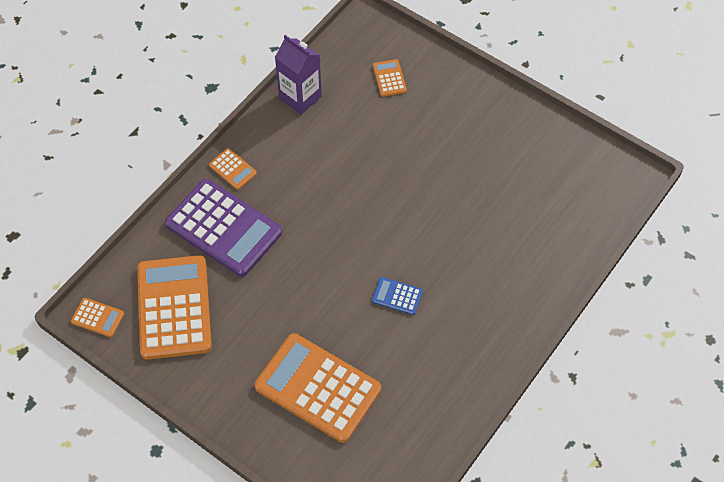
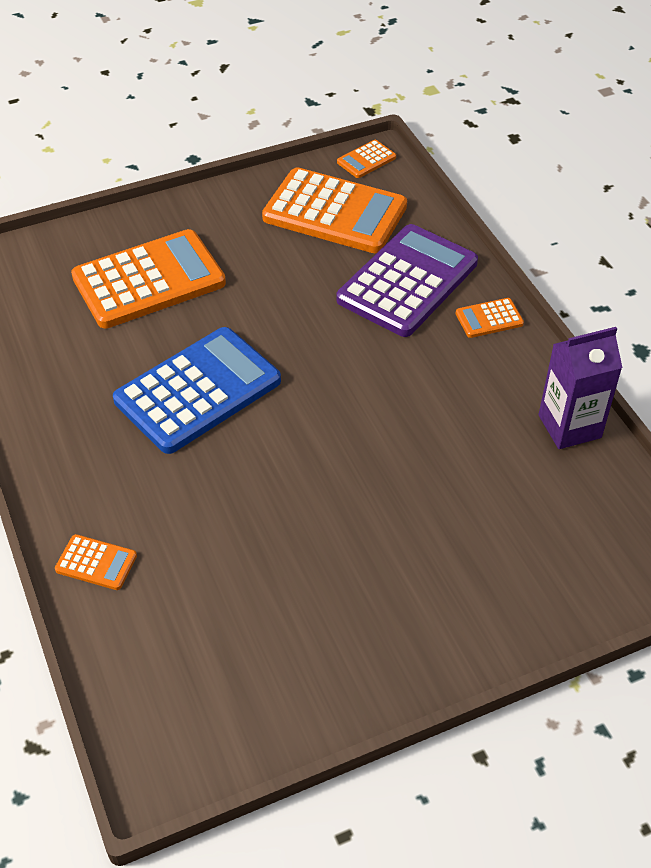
camera: 120 degrees right, 10 degrees down
(223, 228) = (408, 282): purple calculator -> purple calculator turned 150 degrees clockwise
(389, 78) = (549, 542): orange calculator -> orange calculator (96, 563)
(397, 296) = (198, 391): blue calculator -> blue calculator, size x2.32

